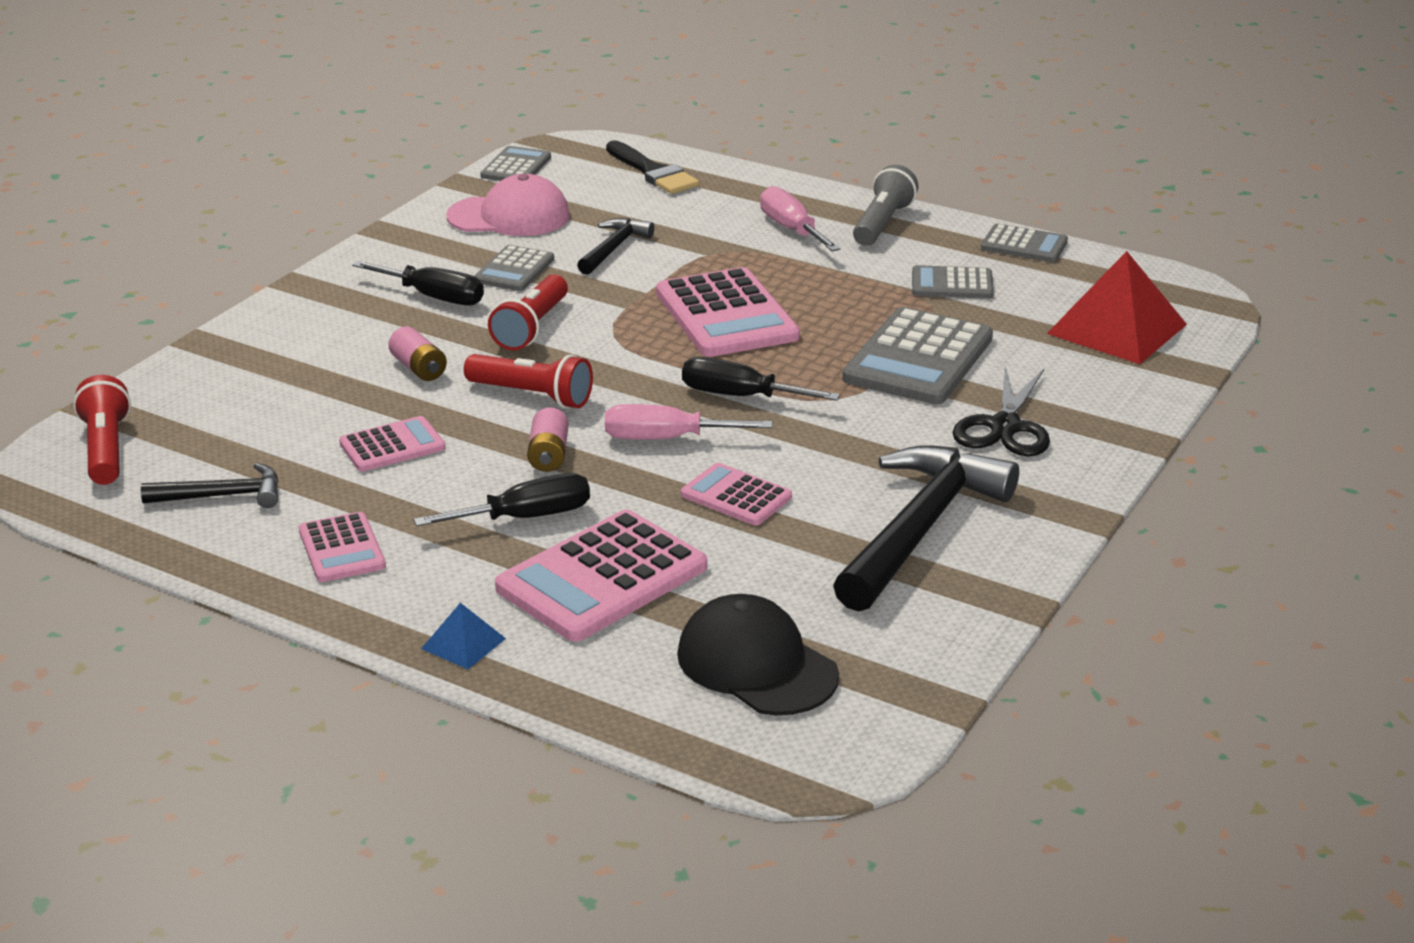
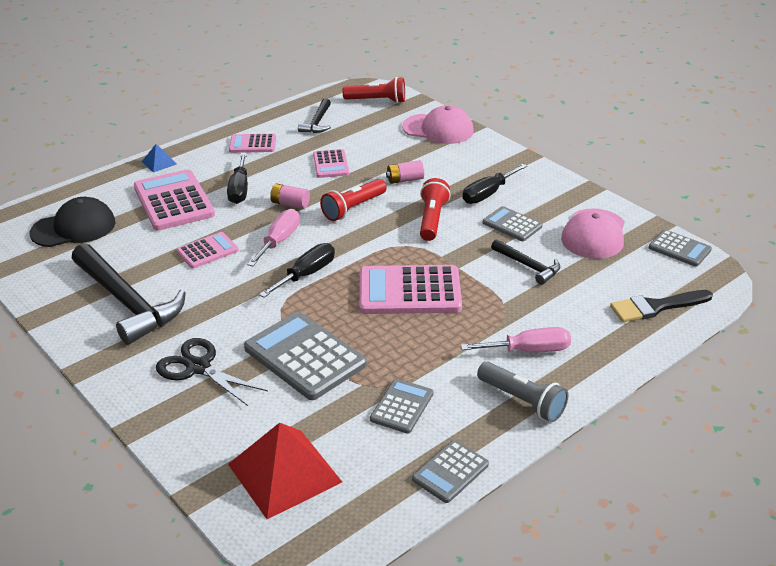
camera: 110 degrees right, 5 degrees up
(219, 368) = (438, 129): none -> pink cap
(532, 327) = (432, 219): red flashlight -> red flashlight turned 60 degrees clockwise

